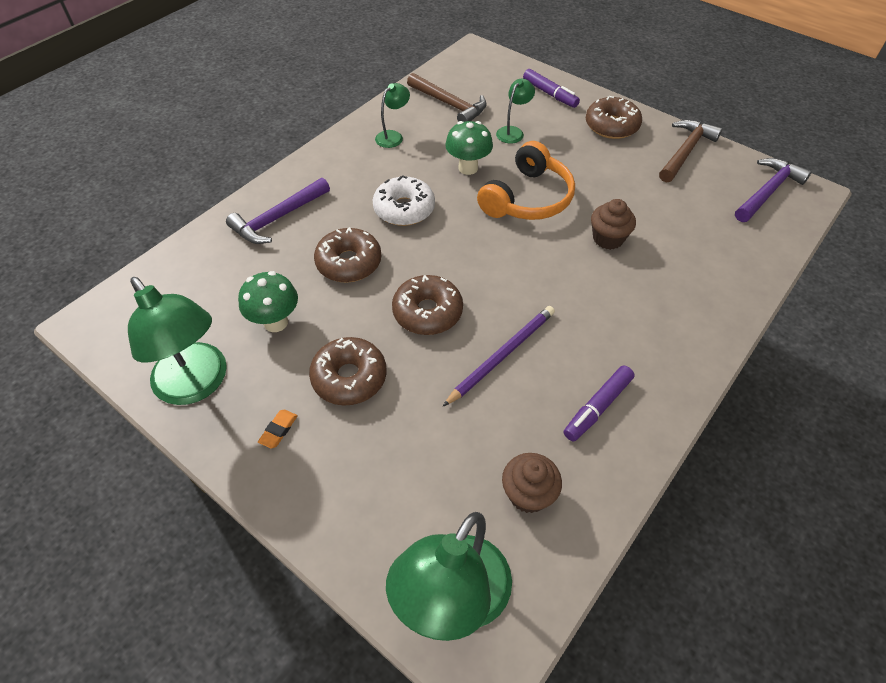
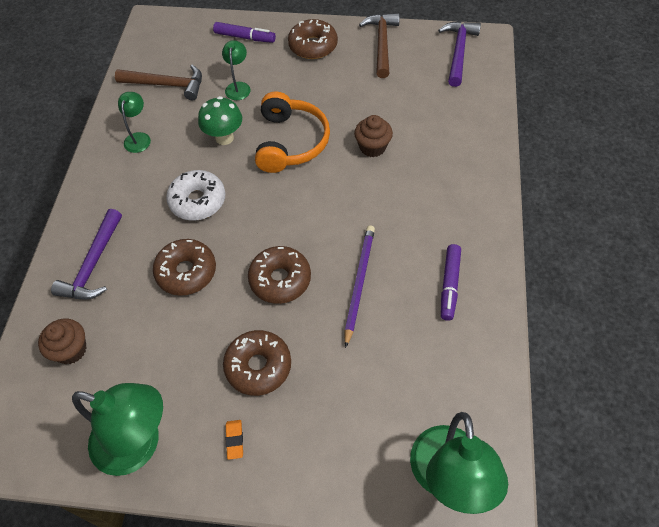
camera: 30 degrees left, 5 degrees up
(276, 322) = (164, 356): green mushroom -> none
(528, 494) = (445, 375): brown cupcake -> brown cupcake (71, 350)

